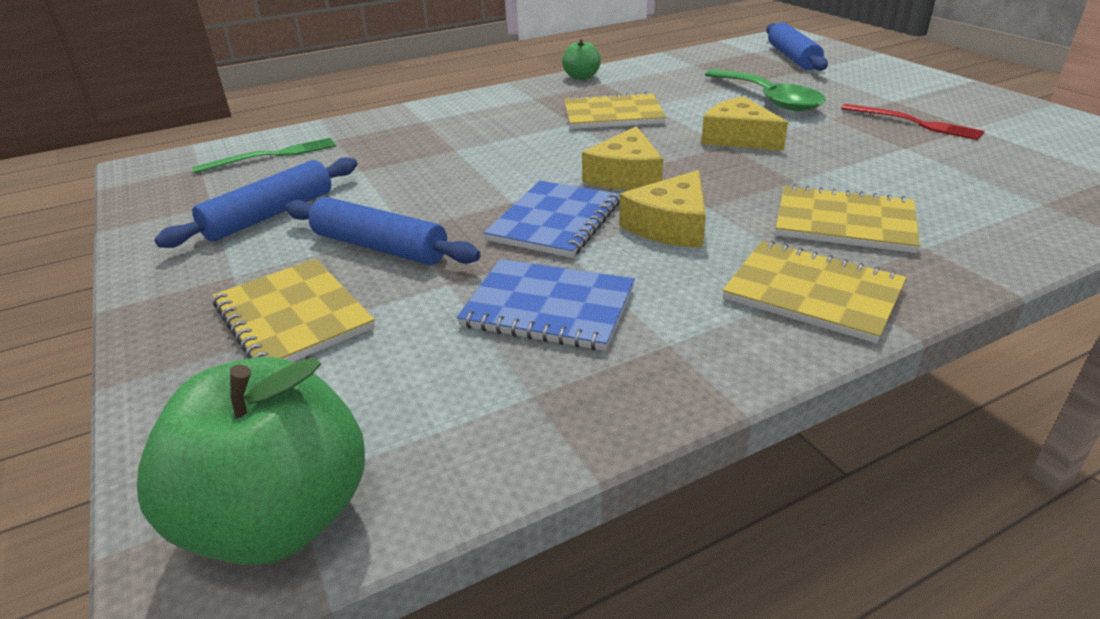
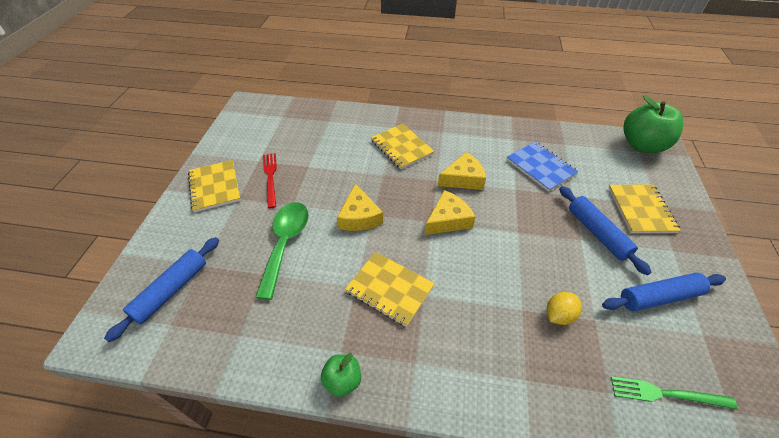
camera: 145 degrees left, 15 degrees up
(408, 159) = (559, 315): none -> yellow lemon
(555, 221) = (507, 206): blue notebook -> none
(812, 293) = (452, 132): yellow notebook -> yellow notebook (215, 187)

